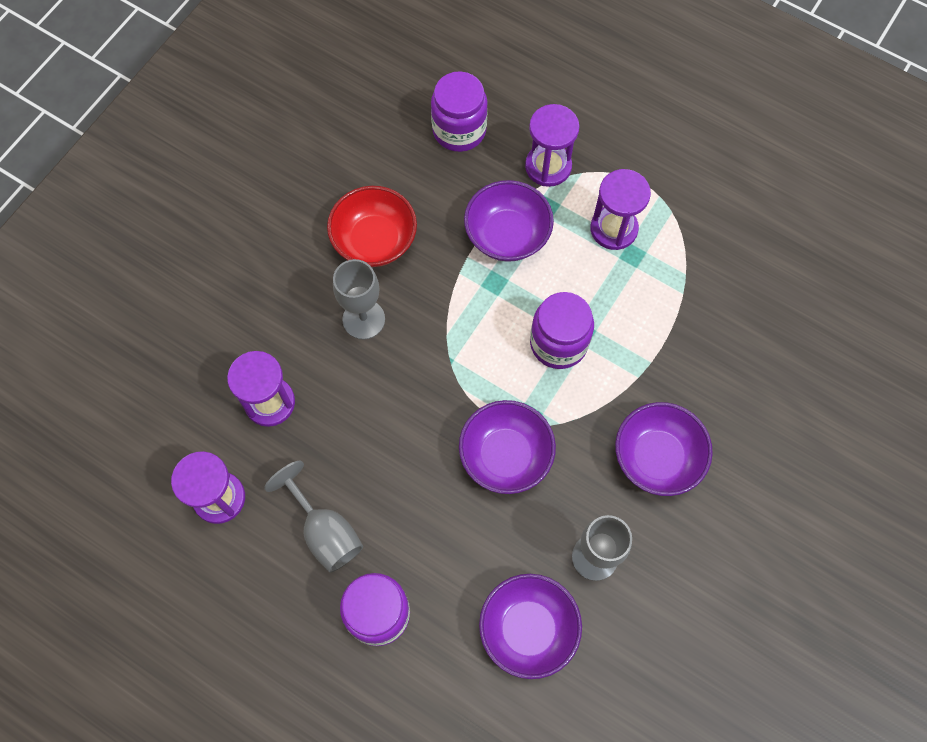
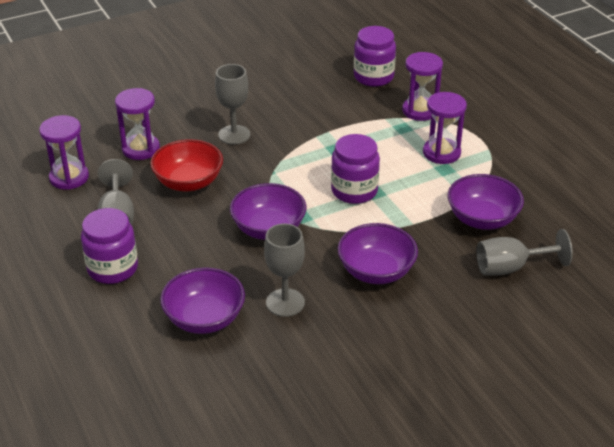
camera: 30 degrees right, 30 degrees down
(374, 240) = (274, 104): red bowl -> red bowl (188, 182)
(507, 235) = (364, 131): purple bowl -> purple bowl (482, 219)
(784, 376) = (510, 268): none -> grey goblet

